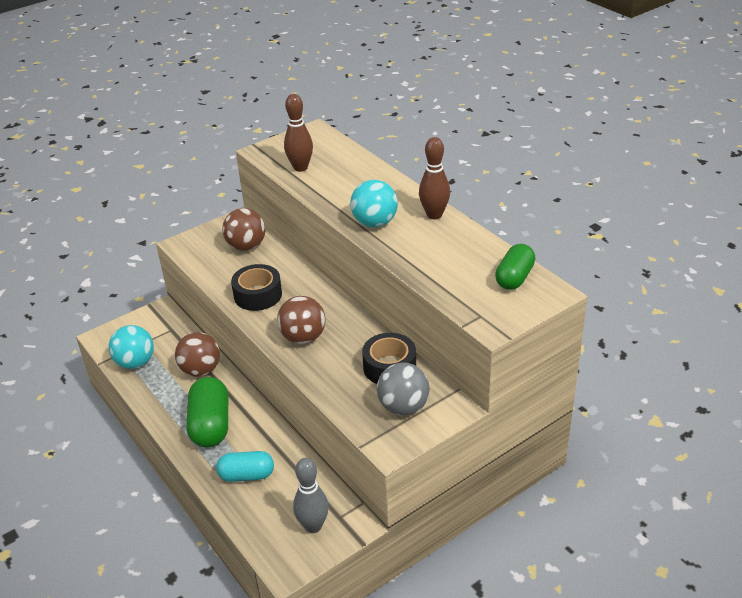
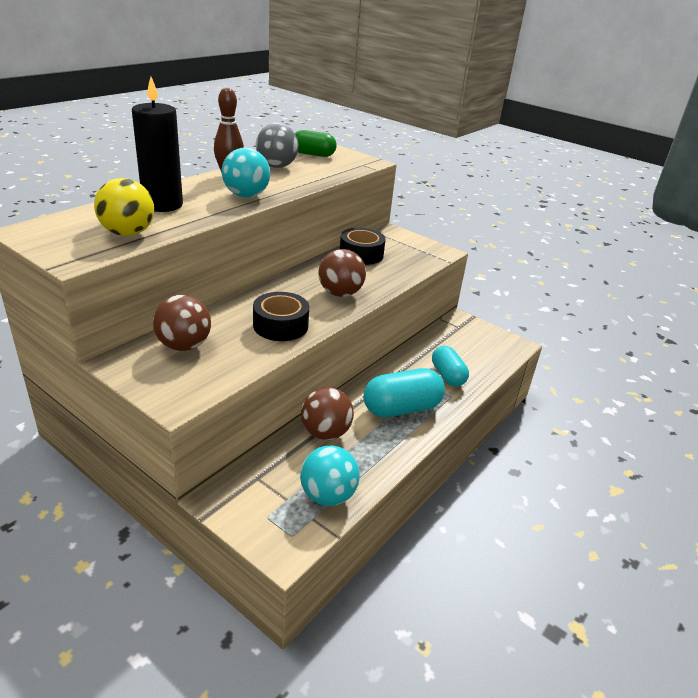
camera: 110 degrees left, 5 degrees down
(210, 425) = (401, 408): green capsule -> turquoise capsule
(300, 168) = (128, 233): brown bowling pin -> yellow ball
(313, 526) = (474, 337): grey bowling pin -> none
(356, 180) = (162, 205): none -> black candle
(403, 407) = (402, 248): grey ball -> grey ball (276, 166)

